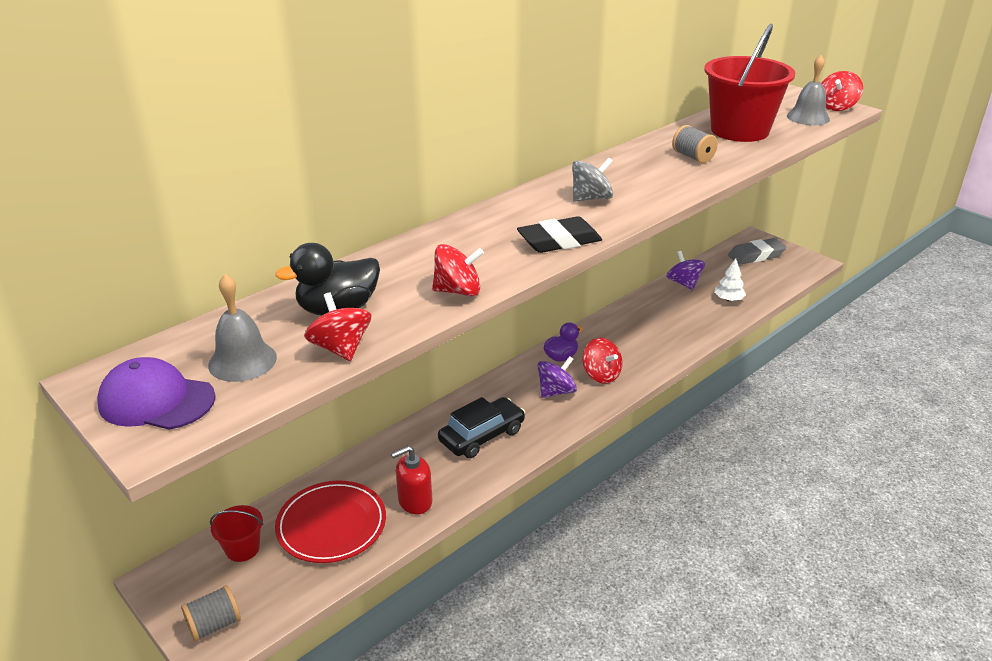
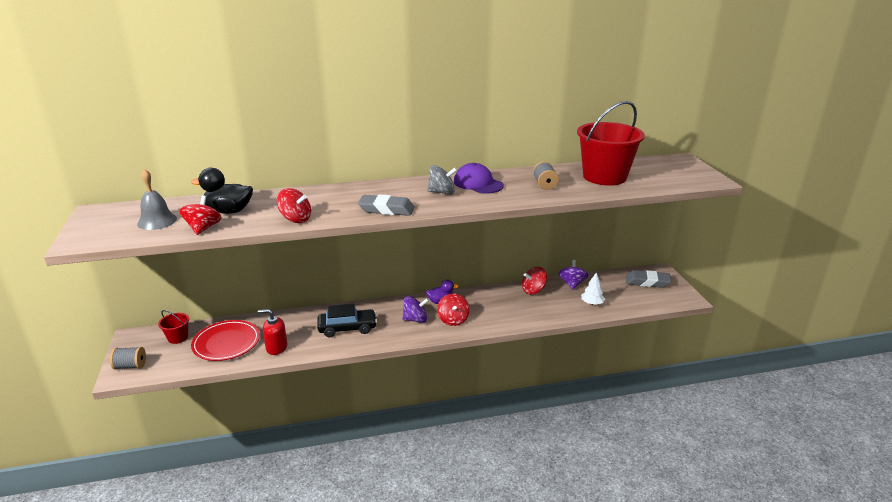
camera: 30 degrees right, 5 degrees down
(156, 400) = (102, 226): purple cap -> purple cap (478, 183)
(559, 241) = (386, 209): black eraser -> grey eraser
(808, 117) = (671, 179): grey bell -> none
(836, 107) = (706, 177): red spinning top -> red spinning top (533, 290)

